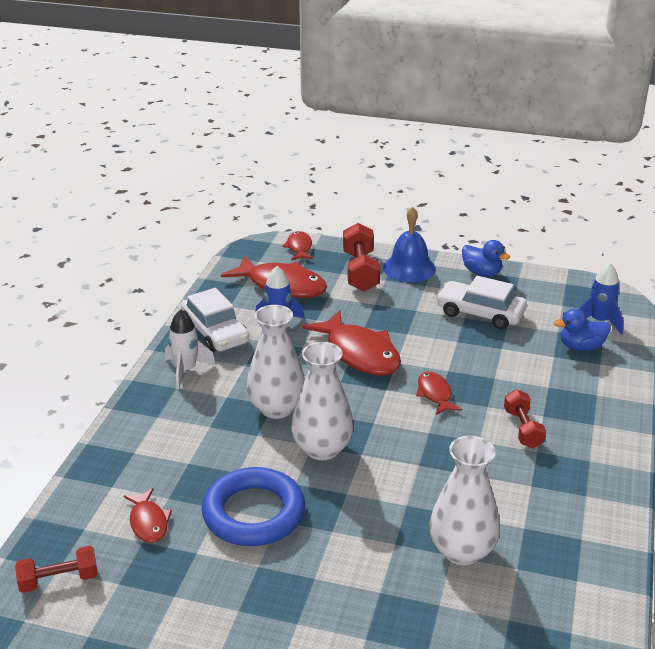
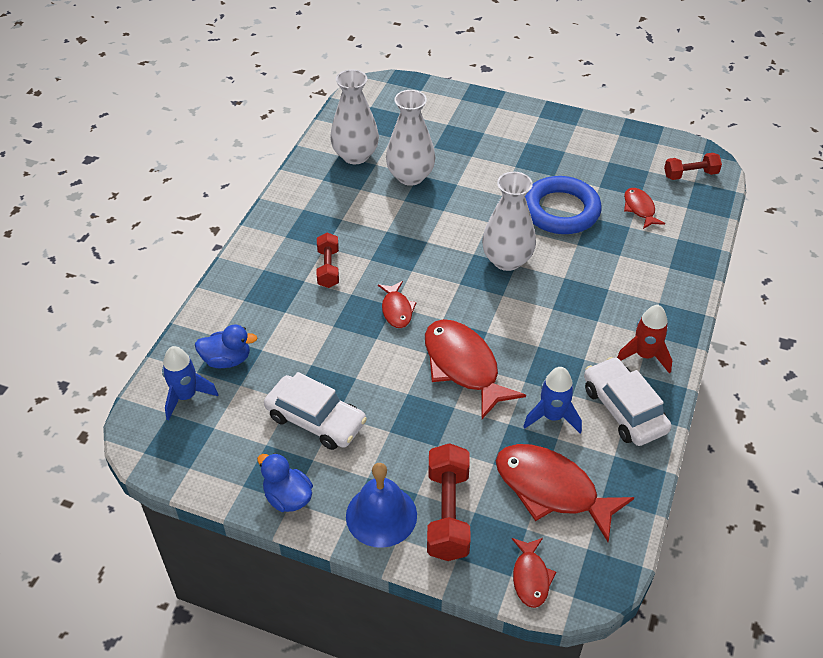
camera: 175 degrees left, 15 degrees up
(186, 370) = (644, 355): white rocket -> red rocket
(277, 408) = (548, 304): white vase -> white vase (355, 155)

